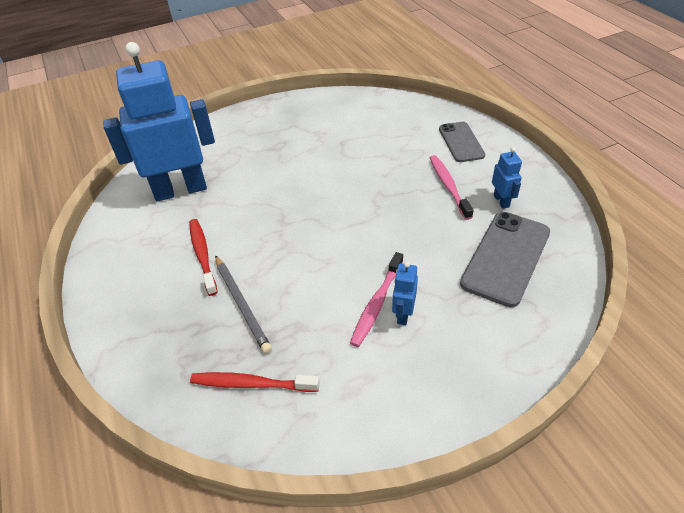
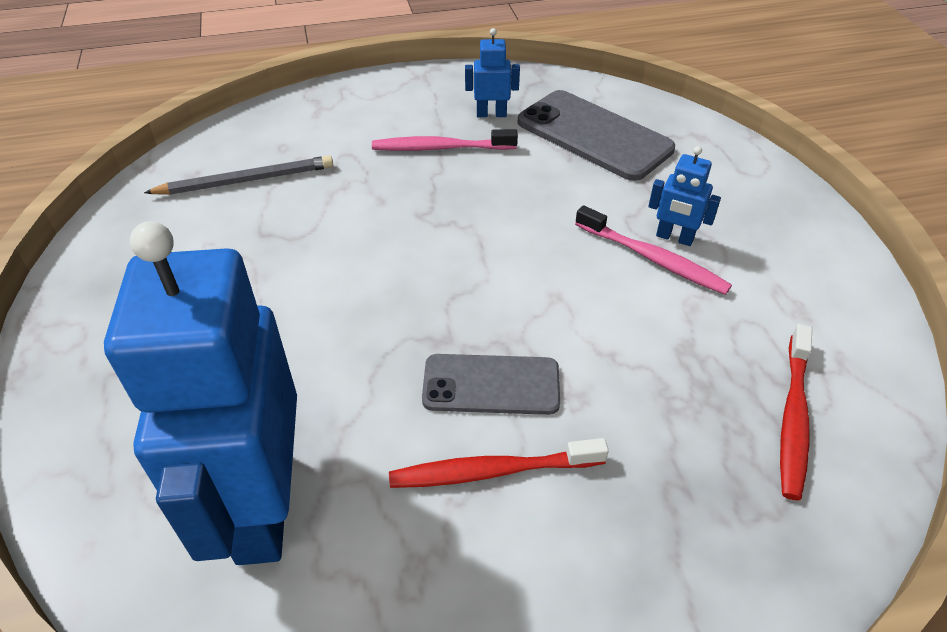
camera: 80 degrees left, 0 degrees up
(242, 304) = (631, 417): grey pencil -> grey pencil (246, 180)
(461, 142) = (349, 116): grey phone -> grey phone (491, 385)

